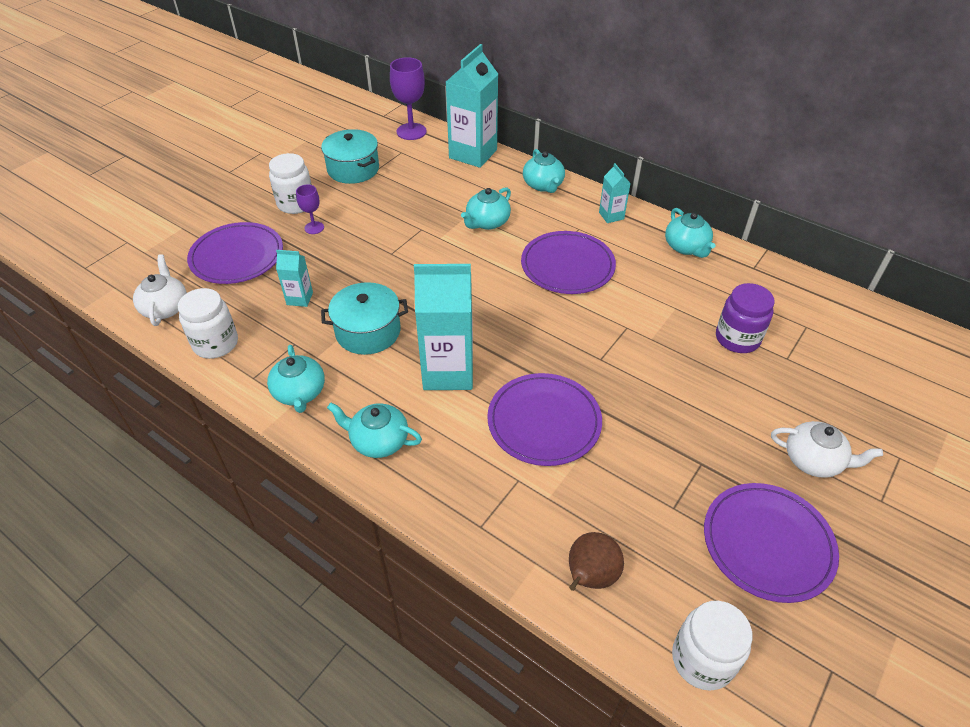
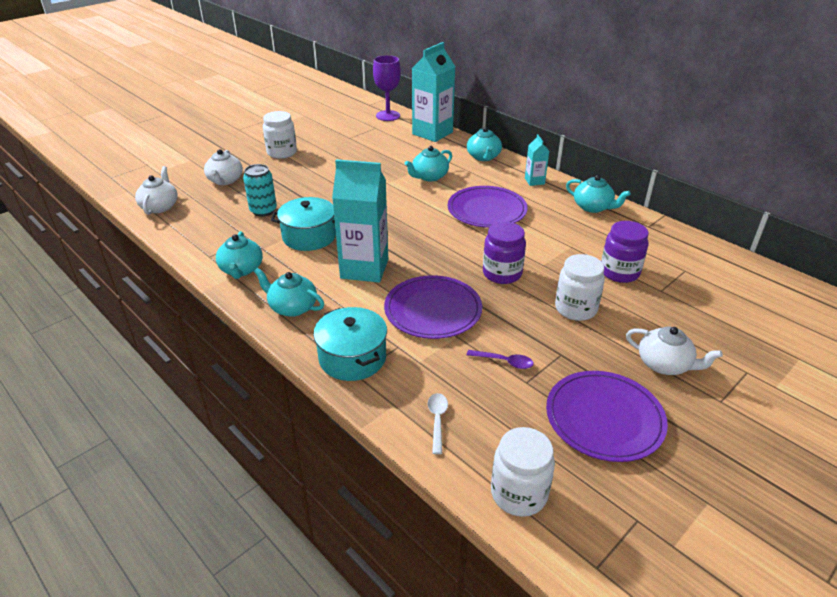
camera: 10 degrees right, 10 degrees down
(216, 344) = (189, 232): white jar -> white jar (575, 309)
(237, 256) = (225, 180): purple plate -> white teapot
(299, 298) = (263, 211): turquoise carton -> turquoise can
(314, 228) = (290, 168): purple goblet -> none
(353, 169) = (334, 135): turquoise pot -> turquoise pot (352, 357)
(590, 576) = (437, 420): brown pear -> white spoon
(608, 358) = (502, 273): none -> purple jar
(642, 483) = (504, 362): none -> purple spoon
(686, 247) = (593, 207): turquoise teapot -> turquoise teapot turned 45 degrees counterclockwise

